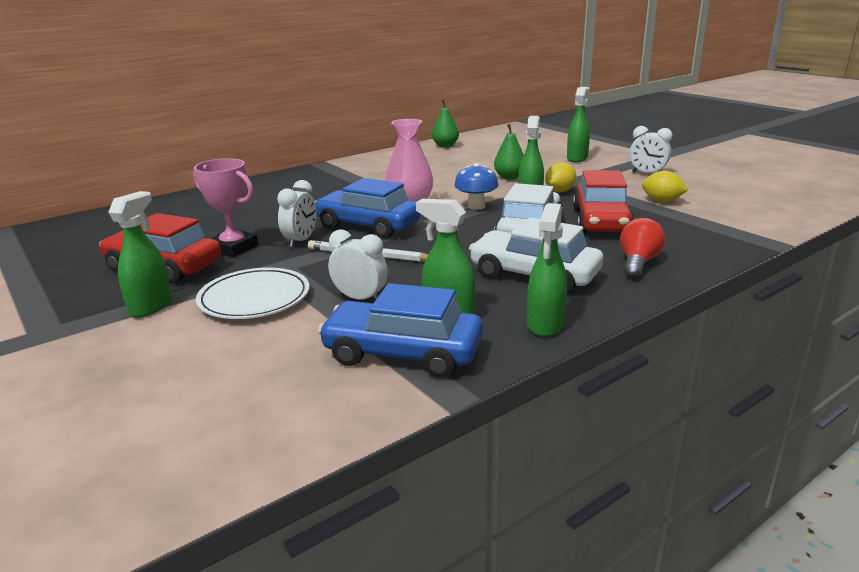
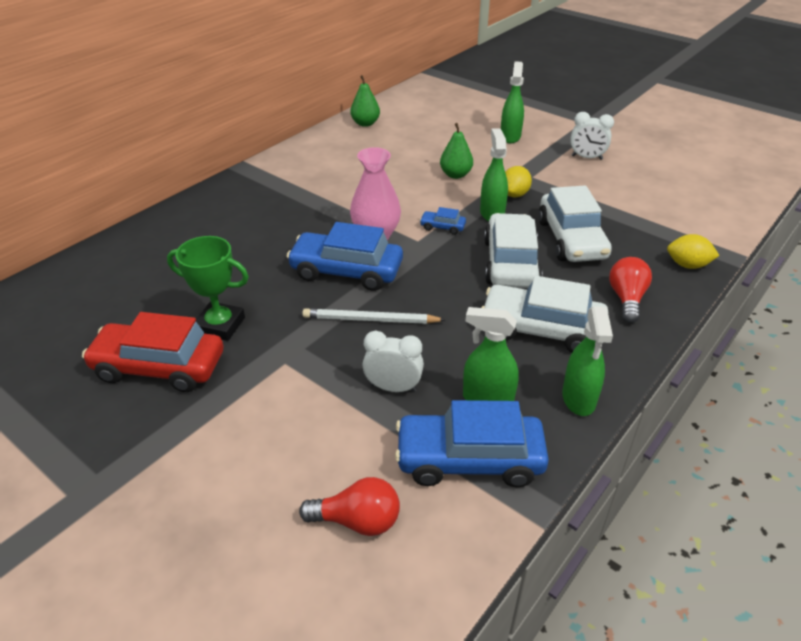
camera: 15 degrees left, 15 degrees up
(151, 306) = (181, 432): green spray bottle -> none
(233, 248) = (220, 325): pink trophy -> green trophy
(254, 298) = (286, 403): white plate -> none
(263, 381) = (357, 521): none -> red light bulb
(301, 241) = (287, 305): white clock -> none
(476, 206) = (442, 227): blue mushroom -> blue car
(601, 221) = (571, 239): red car -> white car
(662, 201) = (615, 202): yellow lemon -> yellow lemon (687, 265)

